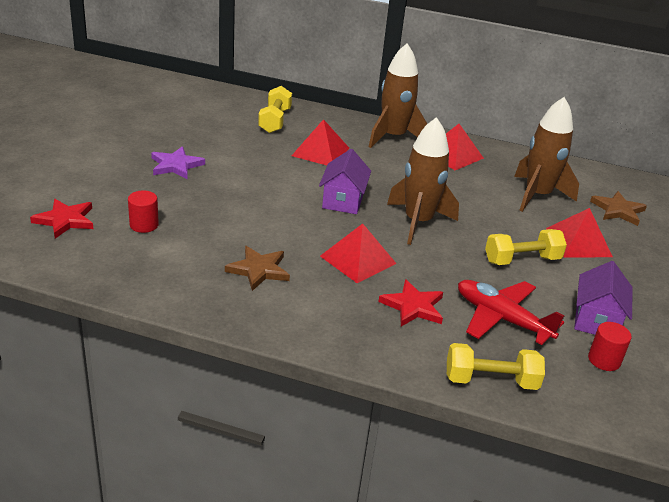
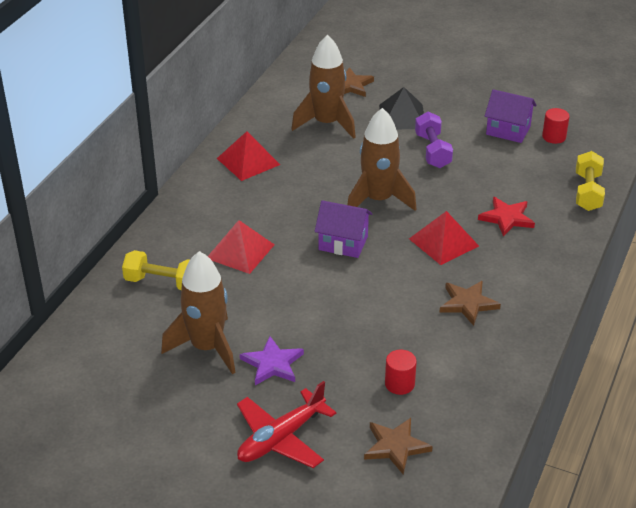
camera: 80 degrees left, 5 degrees up
(65, 220) = (395, 446): red star -> brown star
(393, 137) = (208, 196): brown rocket -> brown rocket (207, 347)
(501, 319) = (515, 175): red plane -> red plane (281, 438)
(522, 260) = (432, 151): yellow dumbbell -> purple dumbbell
(578, 242) = (402, 116): red pyramid -> black pyramid

